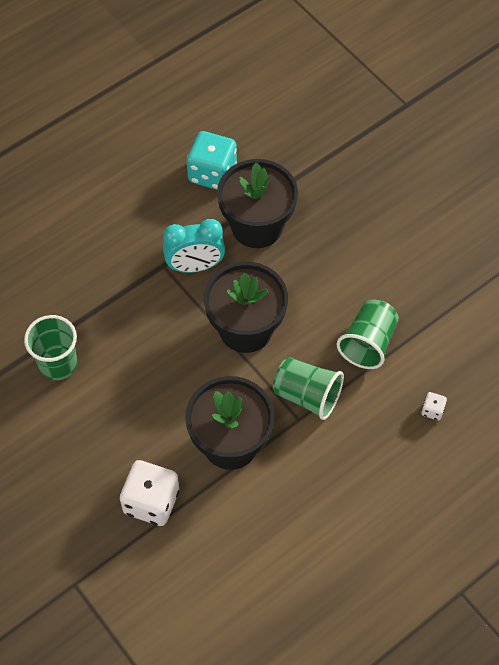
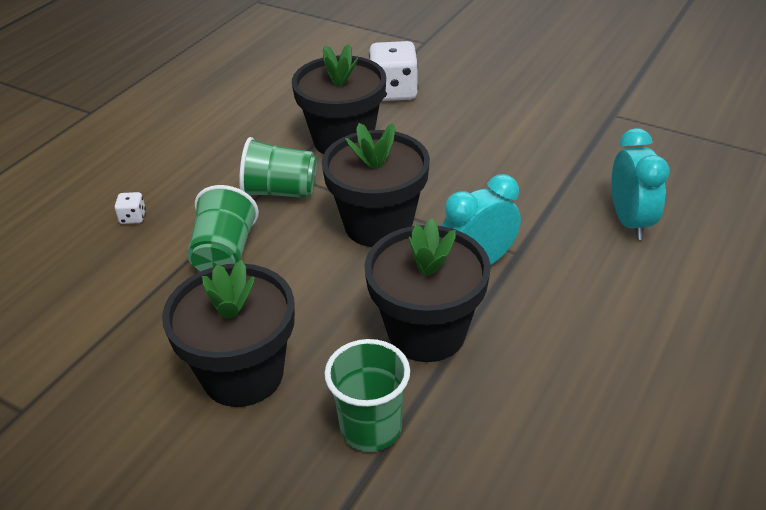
camera: 160 degrees right, 20 degrees down
(58, 364) = (556, 145): green cup -> green cup (371, 428)
(67, 263) = (630, 222): none -> turquoise clock
(212, 173) = (535, 381): turquoise dice -> none
(379, 237) = (243, 374): none -> black flower pot

